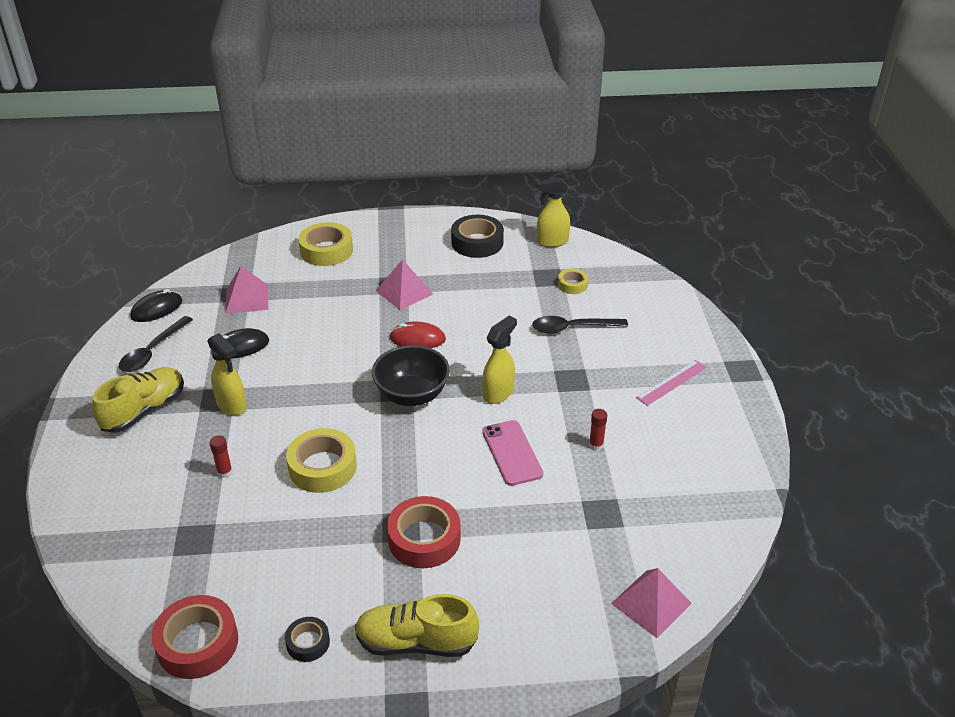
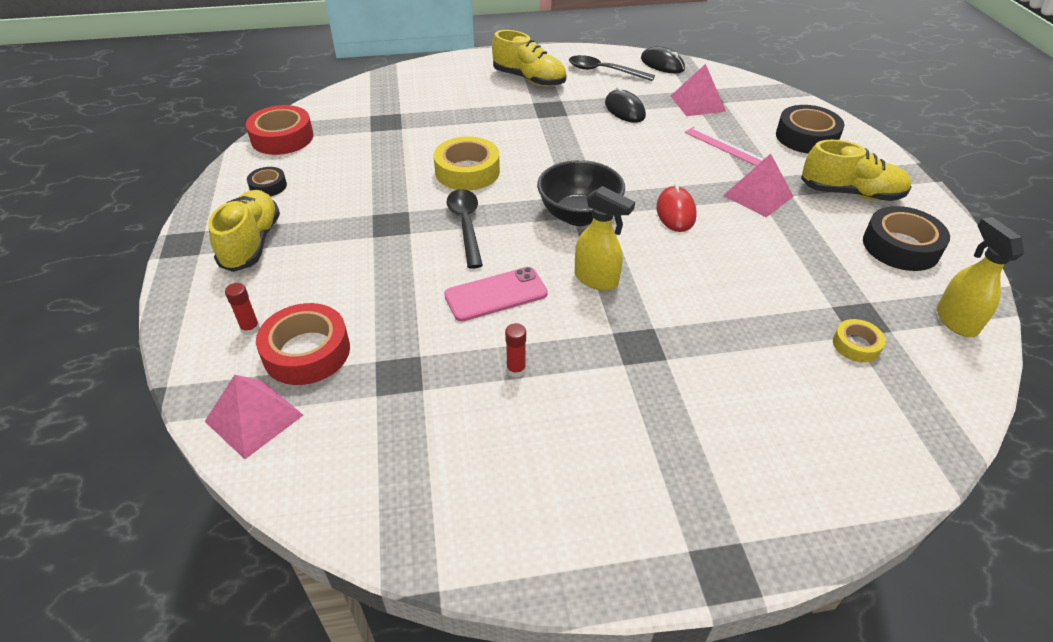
camera: 85 degrees right, 5 degrees up
(224, 472) = (459, 124): red glue stick -> red glue stick (250, 328)
(232, 405) = (542, 116): yellow spray bottle -> none
(326, 250) = (806, 137): yellow tape -> black tape
(411, 248) = (850, 193): none -> yellow shoe
(424, 539) = (372, 239): red tape -> red tape (307, 352)
(572, 328) = (751, 345): black spoon -> black spoon (466, 225)
(671, 382) = (663, 461): pink ruler -> pink ruler (724, 146)

